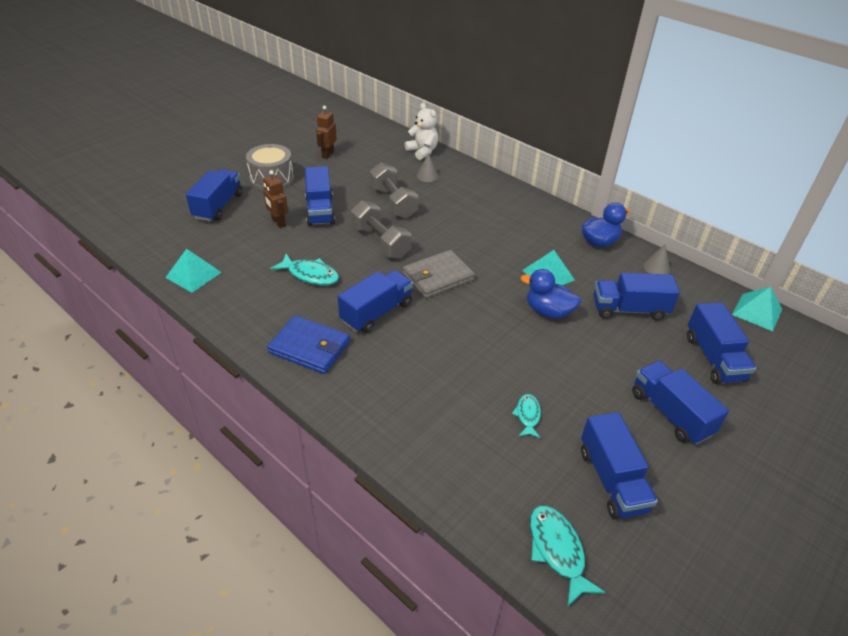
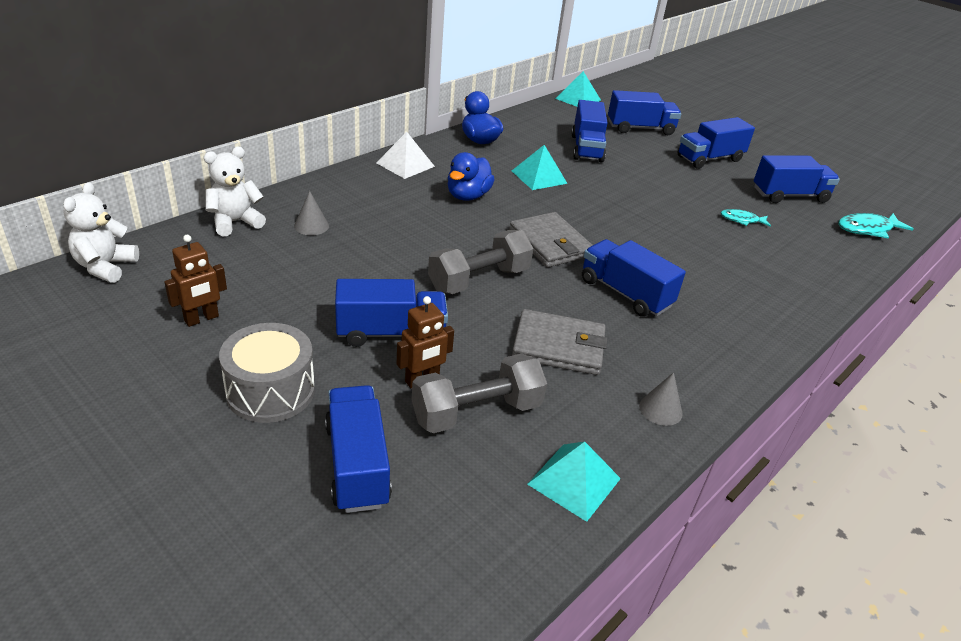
camera: 90 degrees left, 5 degrees down
(218, 206) = (357, 464): blue truck -> blue truck turned 60 degrees clockwise
(310, 275) = (559, 346): turquoise fish -> grey wallet
(310, 347) = (701, 349): blue wallet -> none
(327, 154) = (202, 319): brown robot -> brown robot turned 60 degrees counterclockwise
(368, 124) = (105, 267): none -> white teddy bear
(393, 202) = (379, 261): grey dumbbell -> grey dumbbell (476, 412)
(531, 206) = (405, 164): none -> white pyramid
(548, 311) = (598, 187): blue duck -> blue duck (468, 196)
(656, 268) = (521, 123): grey cone -> grey cone (660, 409)

